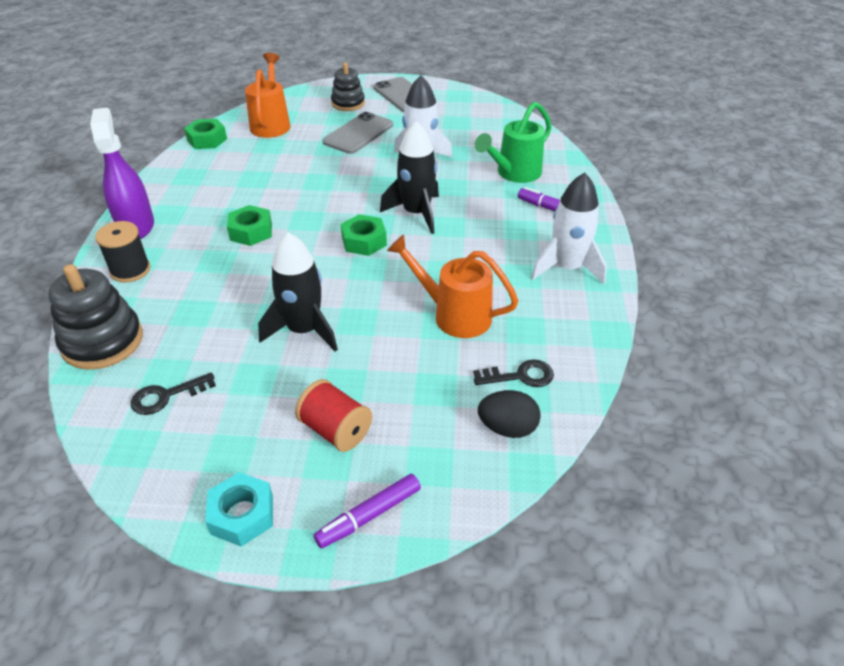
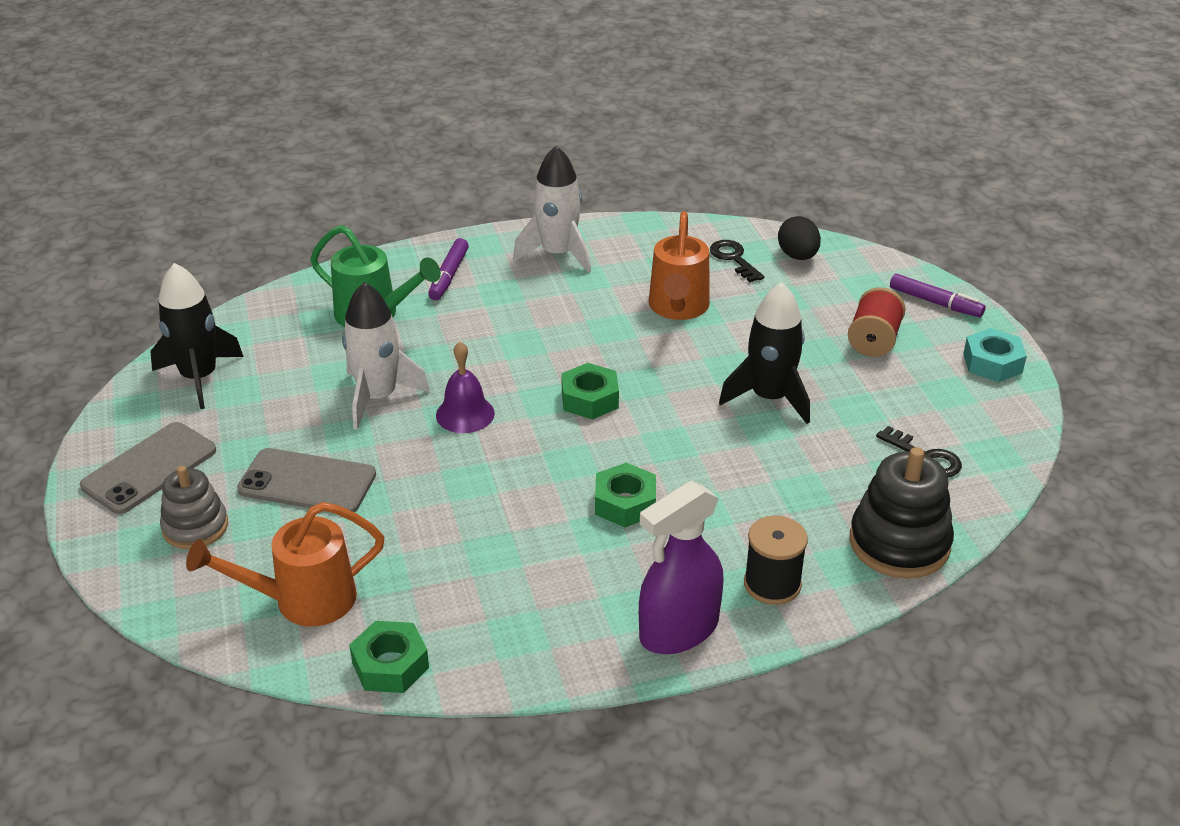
camera: 110 degrees left, 5 degrees down
(348, 103) = (195, 527): black stacking toy -> grey stacking toy
(383, 190) = (465, 414): none -> purple bell
(416, 213) = (507, 372): black rocket -> black rocket (199, 377)

